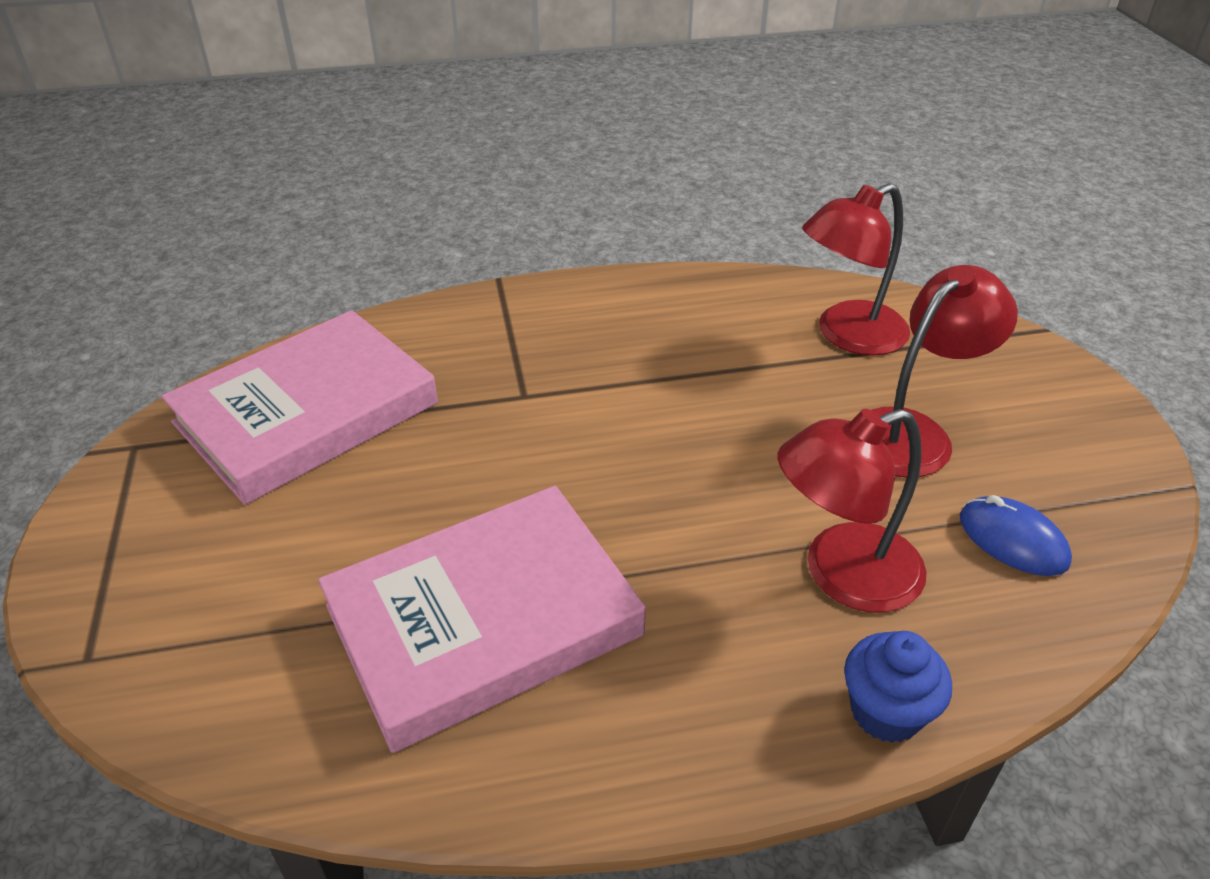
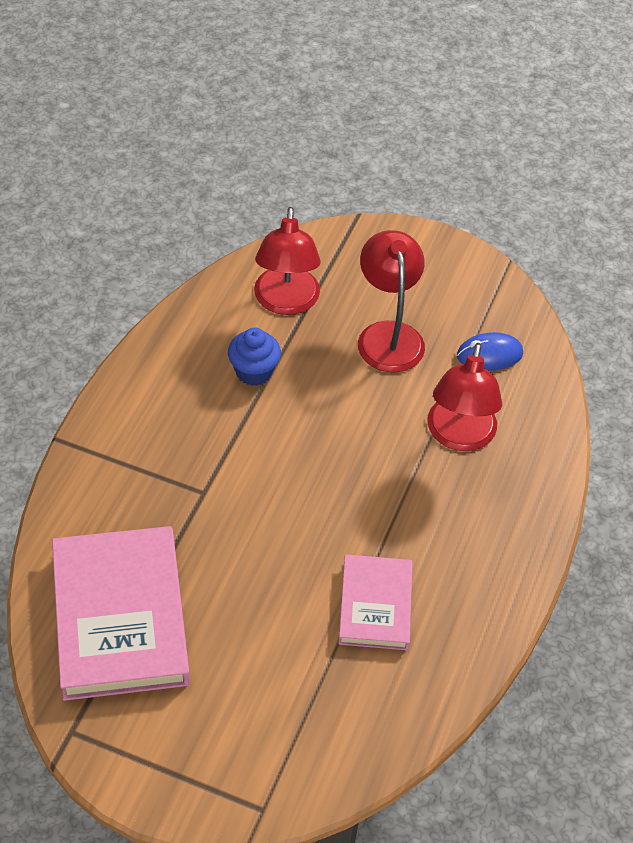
camera: 60 degrees left, 10 degrees up
(483, 620) = (375, 605): pink book -> pink book, size x0.57
(886, 712) = (545, 476): blue cupcake -> blue cupcake (254, 372)

